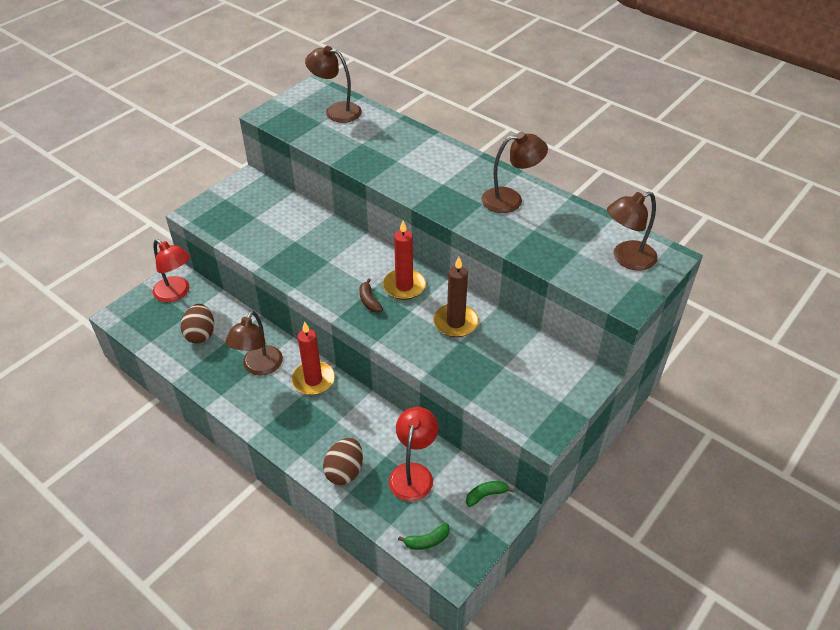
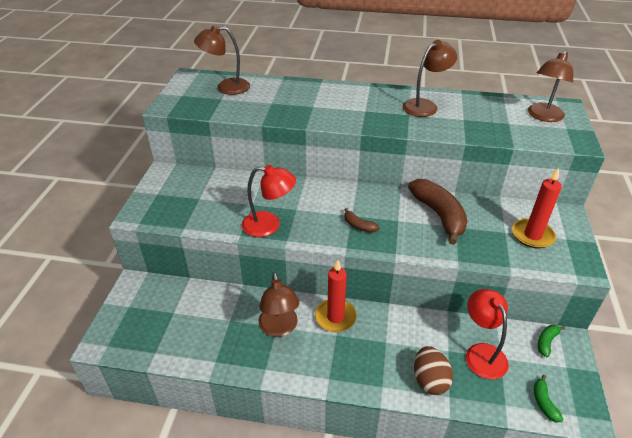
camera: 30 degrees left, 5 degrees down
(176, 293) = (147, 299): red lamp -> red lamp (269, 225)
(200, 334) = (200, 324): brown egg -> none
(404, 286) = (374, 204): red candle -> red candle (532, 235)
(427, 541) = (544, 402): green banana -> green banana turned 135 degrees clockwise
(455, 322) = (439, 215): brown candle -> brown banana

